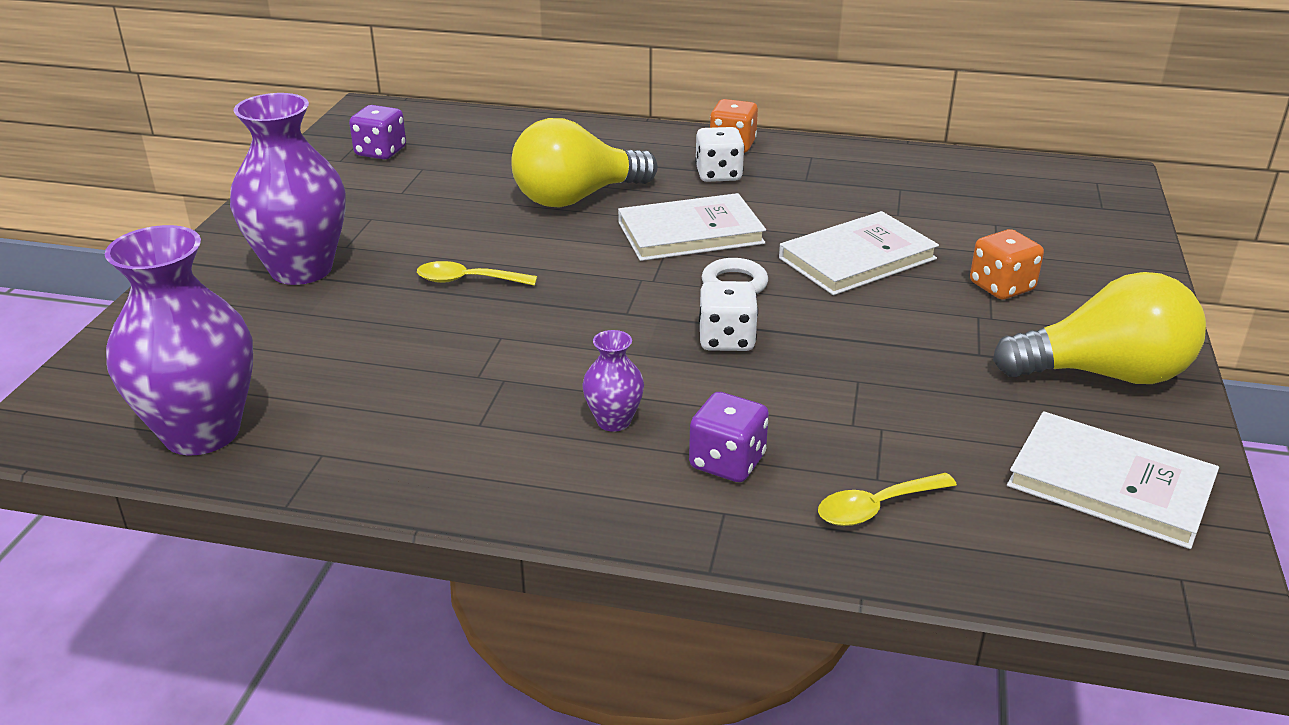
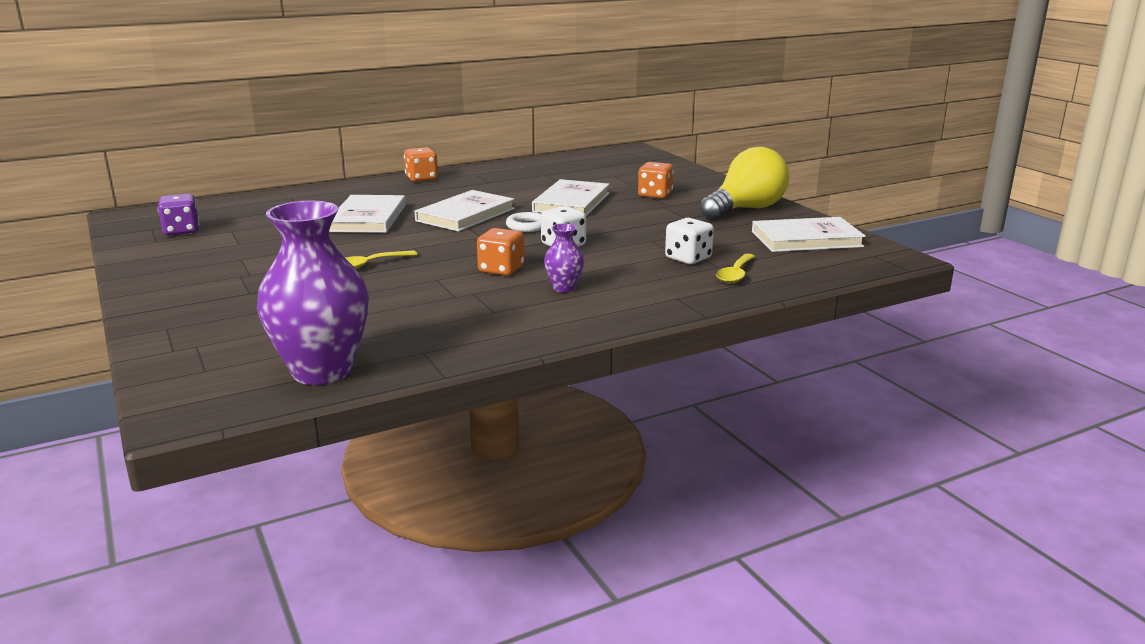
camera: 40 degrees left, 10 degrees down
(301, 269) = (238, 291): purple vase -> none
(576, 198) = (368, 218): yellow light bulb -> white book
(590, 352) = (501, 270): none -> orange dice
(718, 175) = (436, 191): white dice -> white dice (688, 258)
(727, 462) = (646, 283): purple dice -> none

